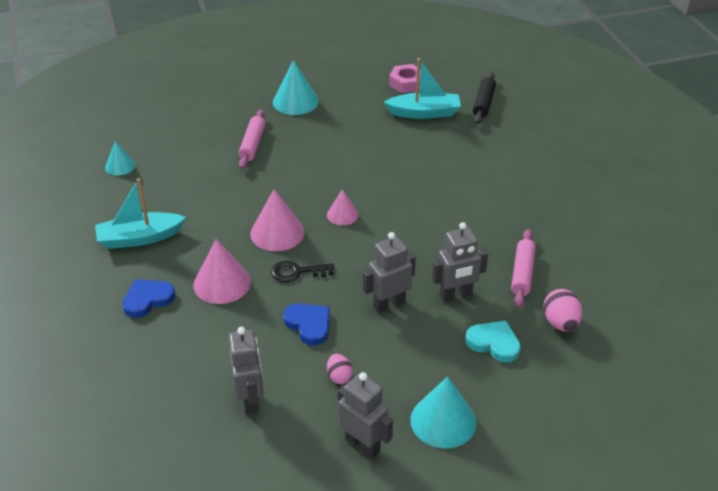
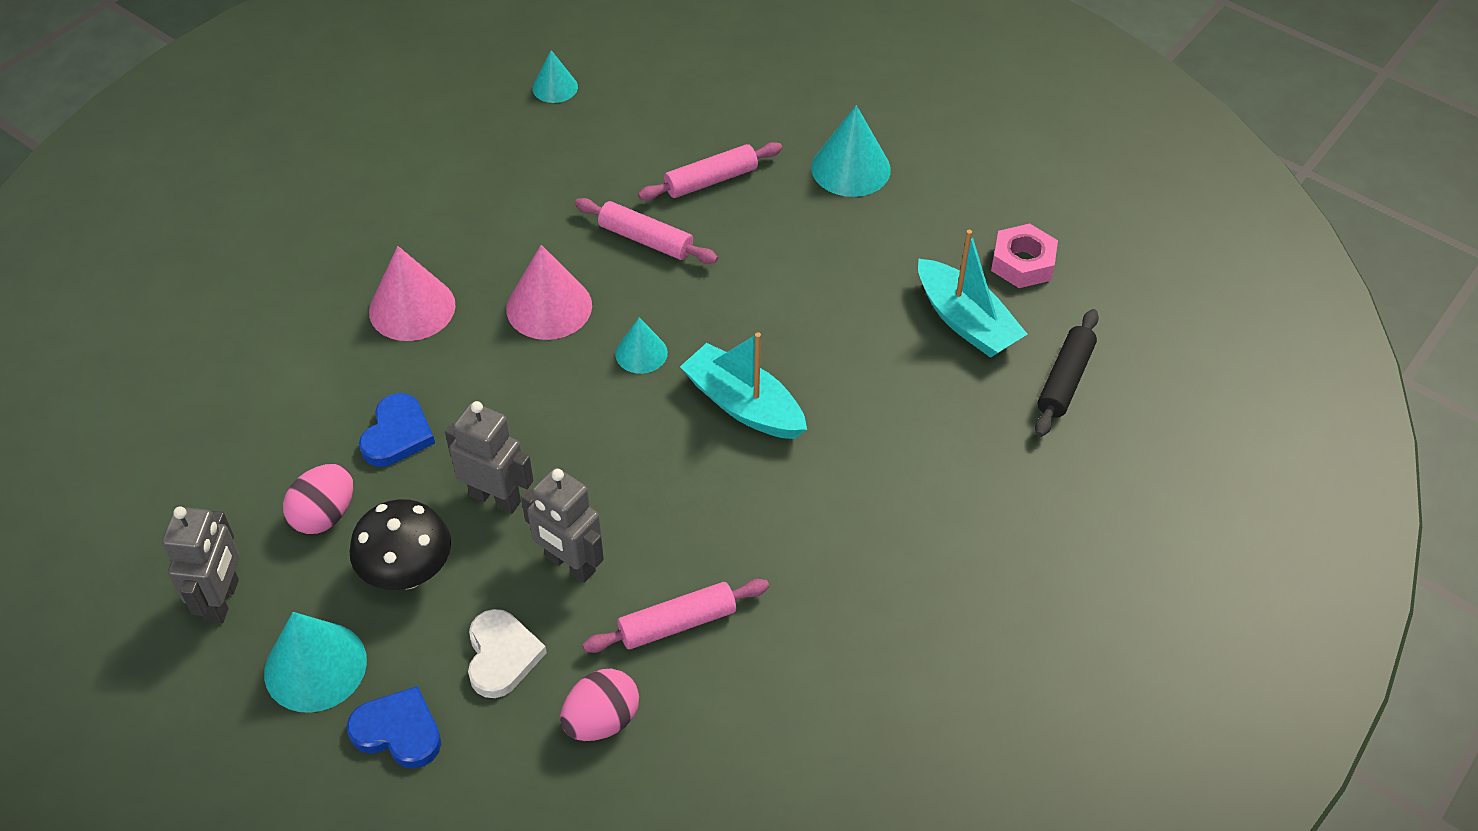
camera: 55 degrees right, 10 degrees up
(140, 238) = (435, 186): turquoise boat -> turquoise boat (743, 405)
(147, 299) = (334, 258): blue heart -> blue heart (398, 731)
(250, 400) = (230, 448): grey robot -> none
(268, 181) = (646, 240): none -> pink rolling pin
(297, 272) = (487, 369): black key -> none
(339, 377) = (324, 515): pink egg -> pink egg, size x1.56
(342, 214) = (641, 353): pink cone -> turquoise cone
(410, 358) = (408, 573): none -> black mushroom
(483, 103) = (1065, 380): black rolling pin -> black rolling pin turned 45 degrees counterclockwise
(494, 343) = (502, 656): turquoise heart -> white heart

